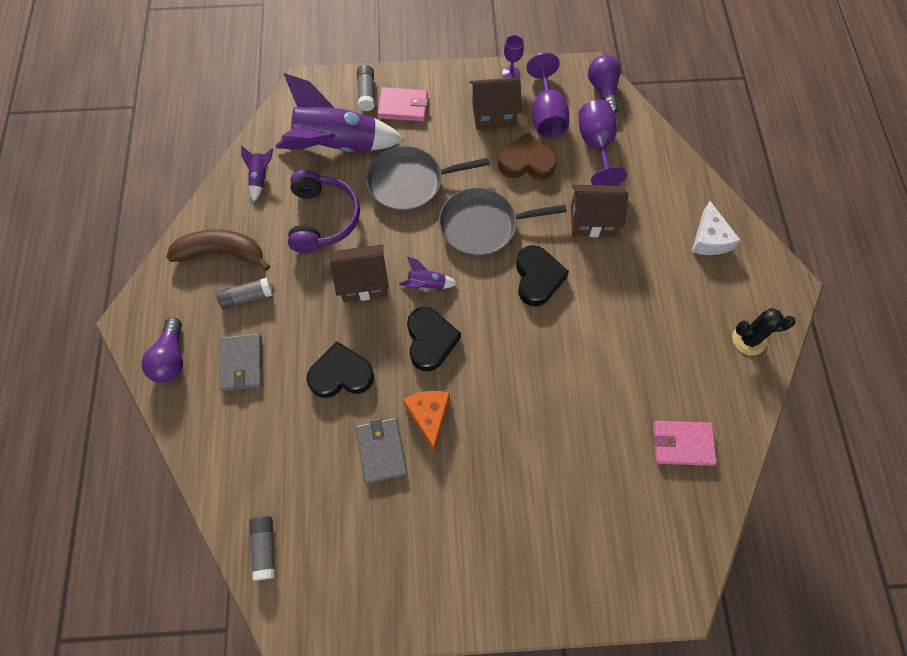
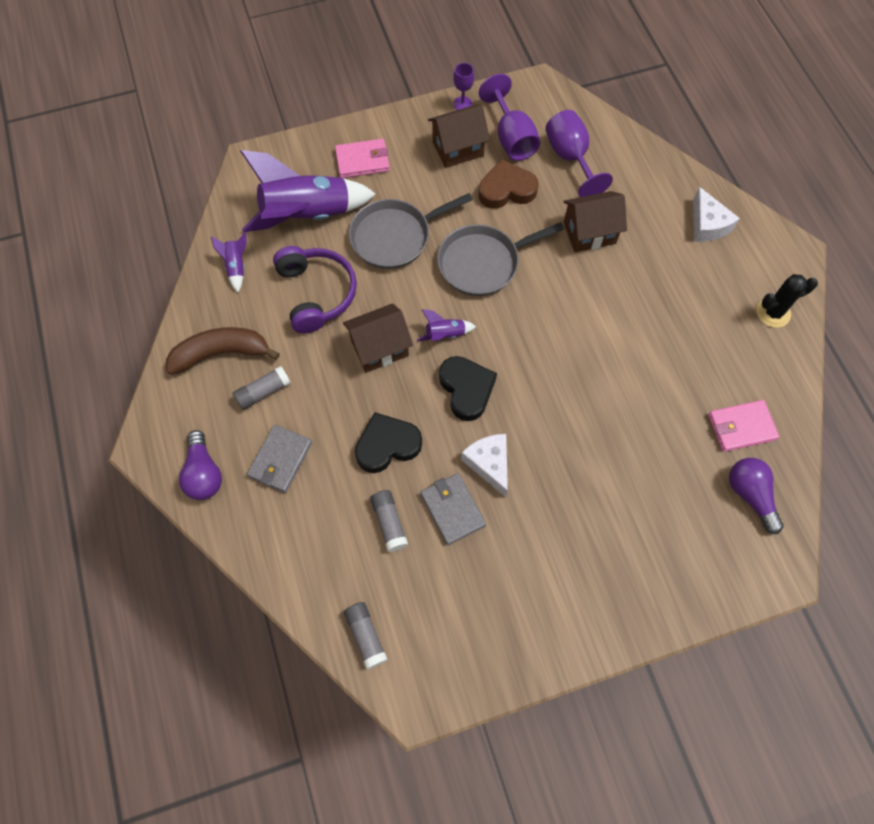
camera: 15 degrees left, 0 degrees up
(242, 363) = (280, 460): grey wallet -> grey wallet turned 45 degrees clockwise
(366, 93) = (320, 155): grey glue stick -> grey glue stick (389, 523)
(429, 416) = (489, 464): orange cheese -> white cheese
(537, 278) = (553, 302): black heart -> none
(603, 90) = (560, 101): purple light bulb -> purple light bulb (750, 495)

